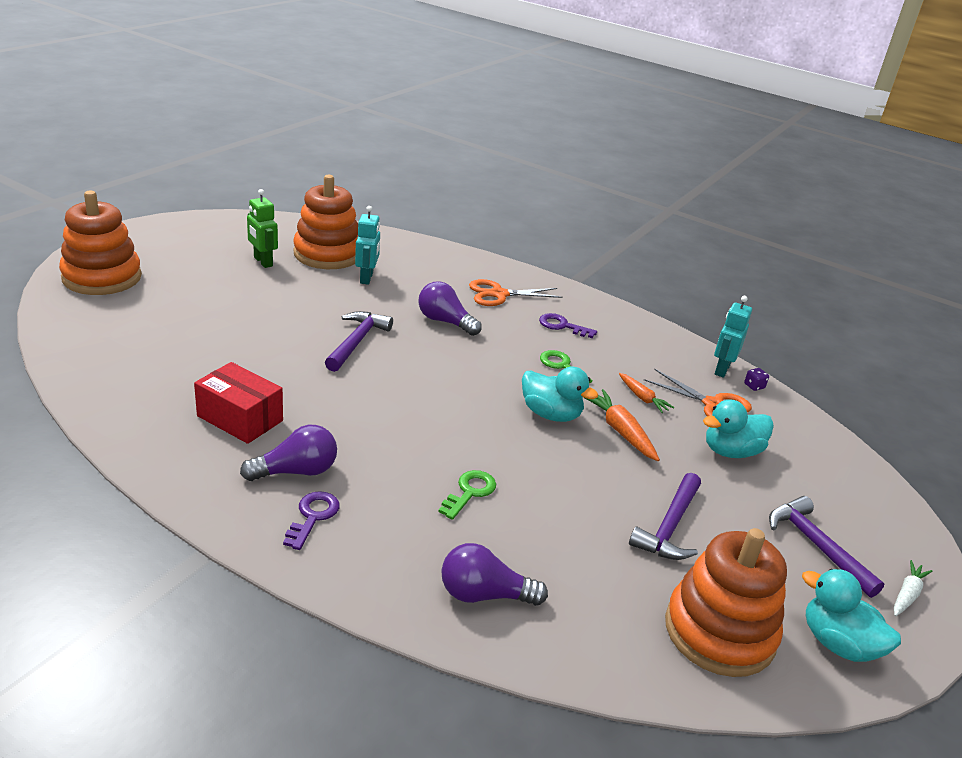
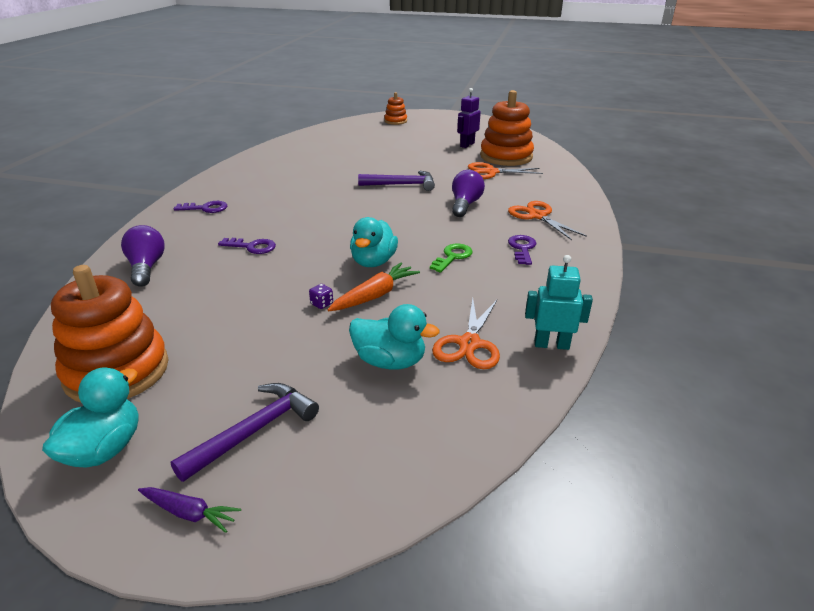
camera: 75 degrees right, 0 degrees up
(102, 277) = (395, 121): orange stacking toy -> orange stacking toy, size x0.51
(240, 418) = (287, 174): red box -> none
(263, 262) = (467, 145): green robot -> purple robot
(296, 471) = (245, 196): purple light bulb -> none
(367, 278) = (491, 172): turquoise robot -> orange scissors
(470, 492) = (252, 247): green key -> purple key
(642, 398) = (441, 301): orange carrot -> none
(669, 527) = (248, 334): purple hammer -> none
(731, 451) = (390, 361): turquoise duck -> turquoise duck turned 150 degrees clockwise
(754, 386) = (541, 371): purple dice -> purple dice (322, 304)
(907, 594) = (189, 513): white carrot -> purple carrot

